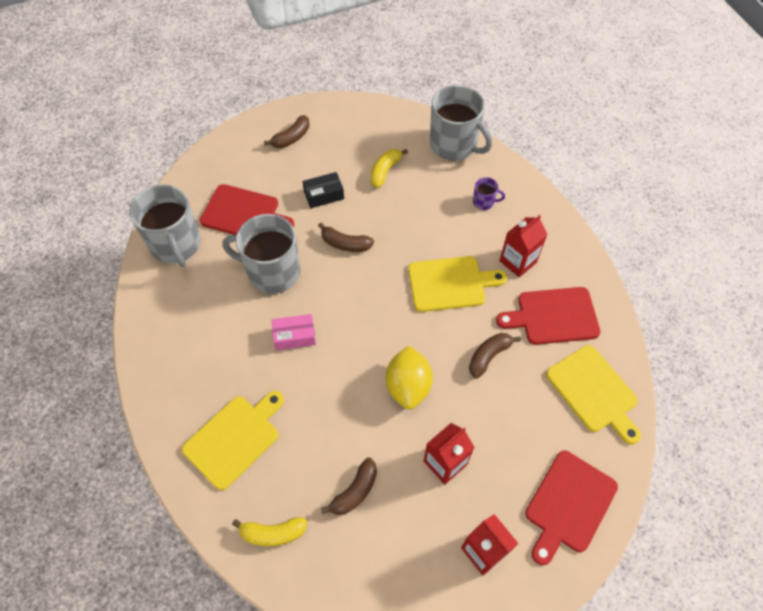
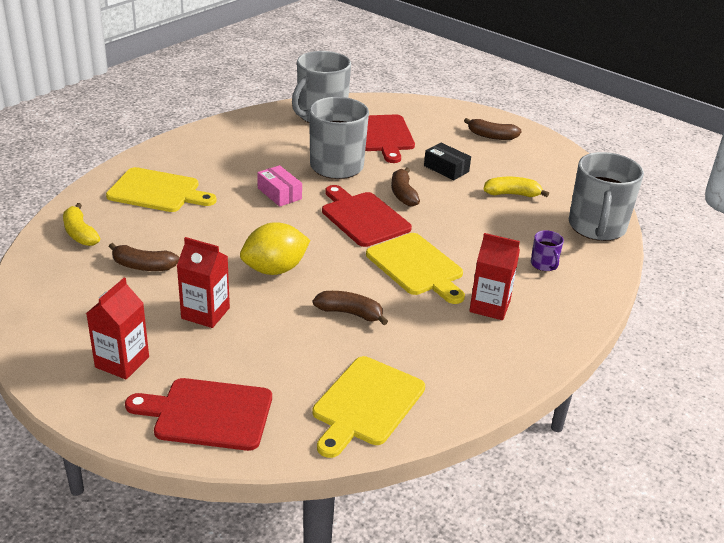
camera: 60 degrees right, 25 degrees down
(553, 316) = (441, 349): red cutting board -> red cutting board (363, 217)

